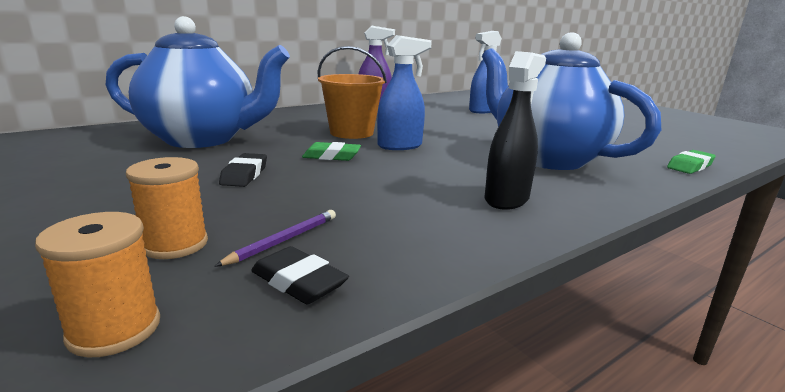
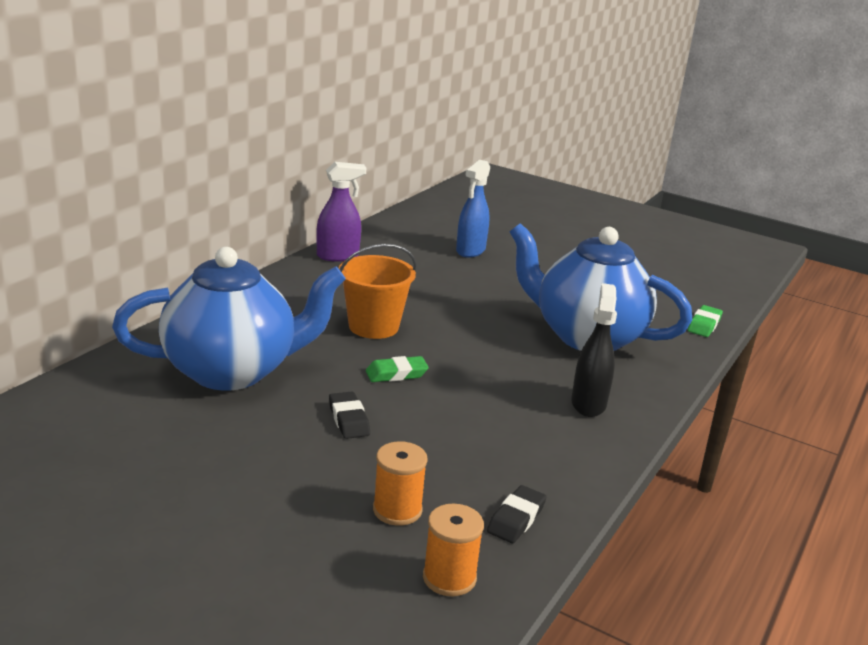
camera: 25 degrees left, 5 degrees up
(284, 240) = (468, 487): purple pencil -> none
(298, 282) = (516, 519): black eraser -> black eraser turned 75 degrees counterclockwise
(400, 146) = (443, 342): blue spray bottle -> none

